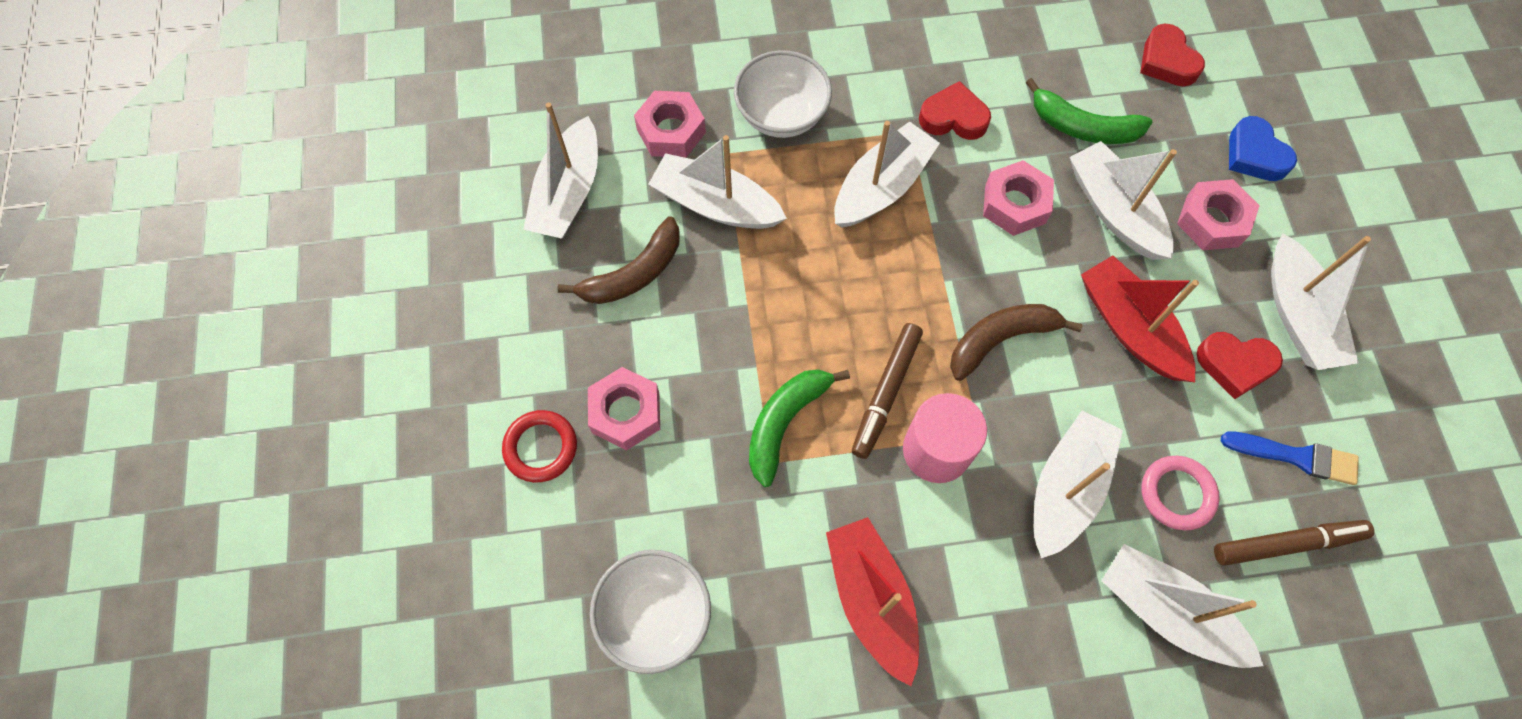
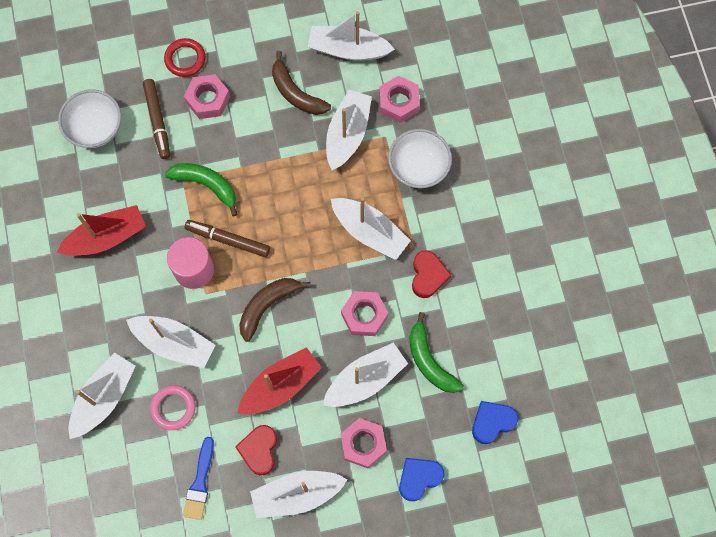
camera: 85 degrees right, 5 degrees up
(1000, 339) = (267, 306): brown banana -> brown banana turned 105 degrees counterclockwise
(1083, 127) = (429, 361): green banana -> green banana turned 45 degrees counterclockwise
(1167, 61) = (492, 422): red heart -> blue heart
(1287, 544) = (145, 471): brown marker -> brown marker (157, 121)

